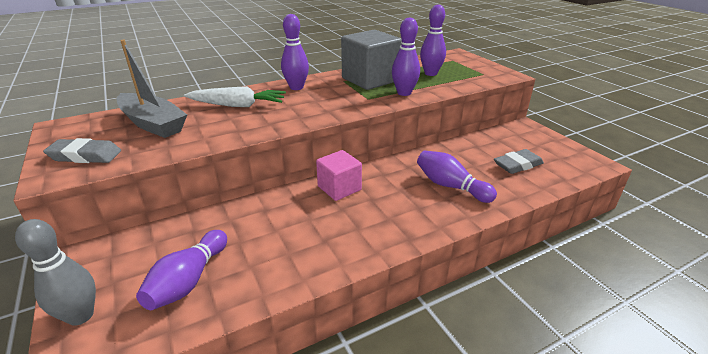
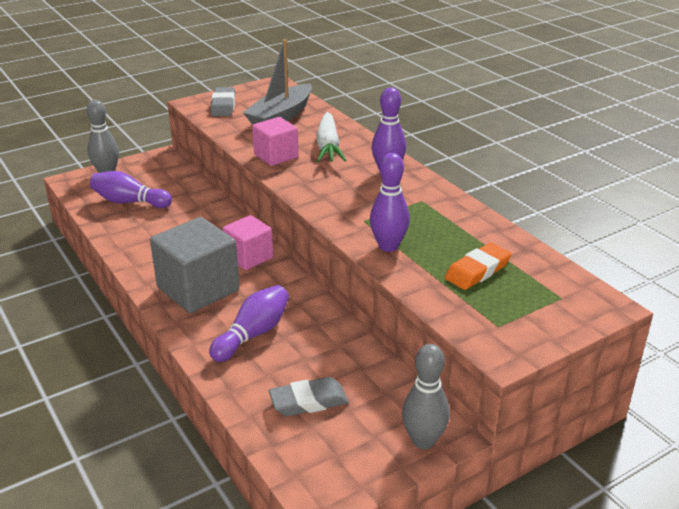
camera: 85 degrees right, 0 degrees up
(242, 127) = (276, 156): none -> pink cube
(370, 80) = (431, 219): grey cube -> grey cube (198, 289)
(430, 73) = (477, 271): purple bowling pin -> orange eraser
(517, 165) = (308, 401): grey eraser -> grey eraser turned 75 degrees counterclockwise
(533, 132) = (423, 440): none -> grey bowling pin

